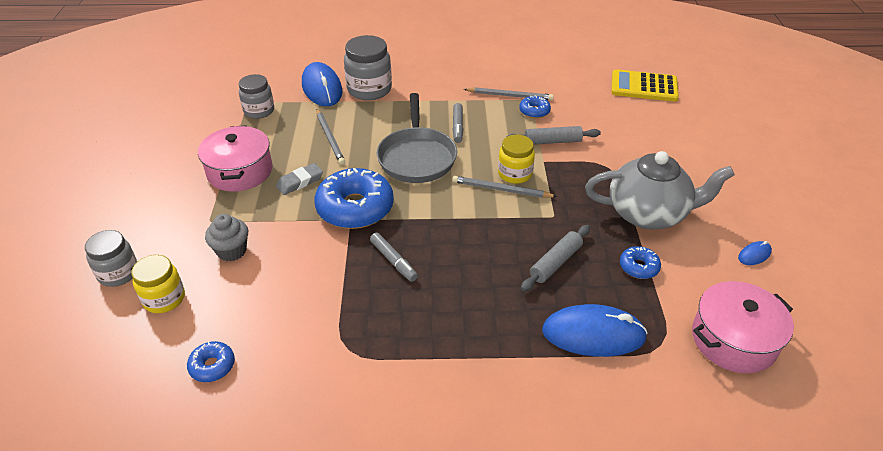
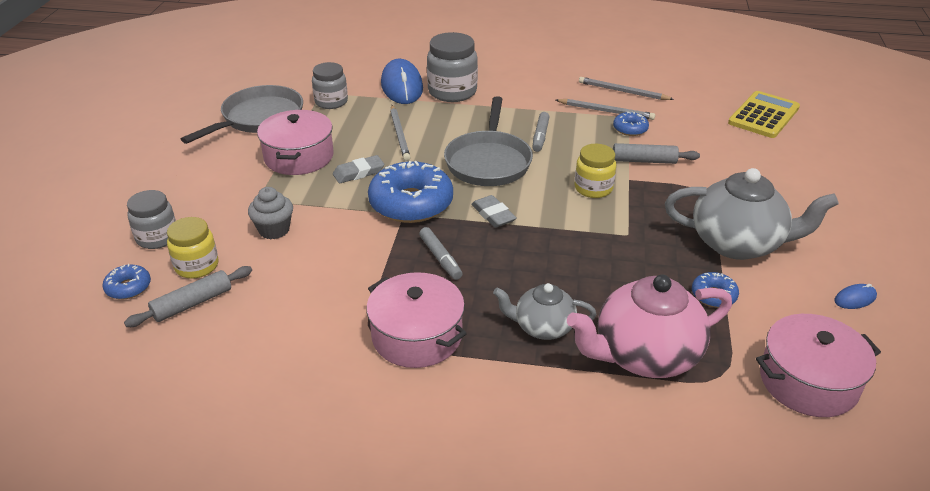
camera: 10 degrees right, 5 degrees down
(193, 135) = (258, 118): none -> grey pan
(212, 366) = (231, 333): blue donut -> blue donut (128, 287)
(388, 344) = (417, 336): none -> pink pot
(432, 211) = (493, 215): none -> grey eraser
(499, 319) = (543, 327): none -> grey teapot
(501, 190) = (574, 202): grey pencil -> grey pencil (623, 91)
(555, 263) = (619, 280): grey rolling pin -> grey rolling pin (192, 303)
(593, 334) = (645, 355): blue mouse -> pink teapot
(644, 87) = (764, 115): yellow calculator -> yellow calculator turned 105 degrees clockwise

